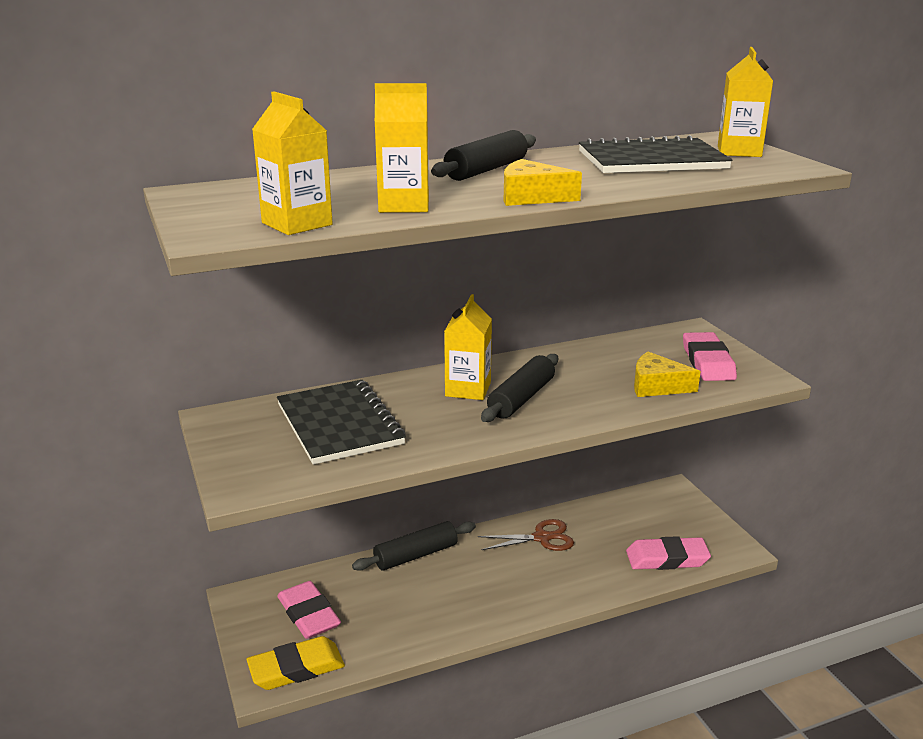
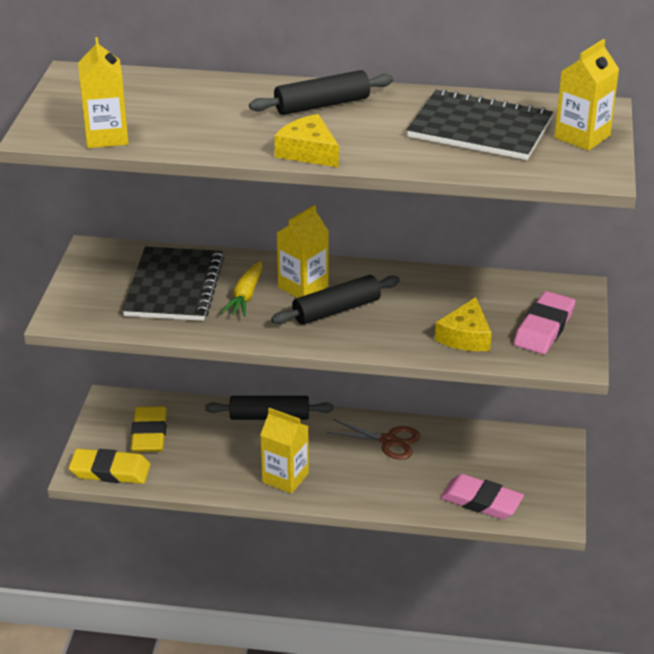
camera: 30 degrees right, 10 degrees up
(308, 614) = (149, 434): pink eraser -> yellow eraser
(404, 205) = (202, 135): yellow carton -> yellow carton (285, 478)
(422, 412) = (245, 296): none -> yellow carrot
(657, 386) = (465, 336): yellow cheese -> yellow cheese turned 120 degrees counterclockwise

